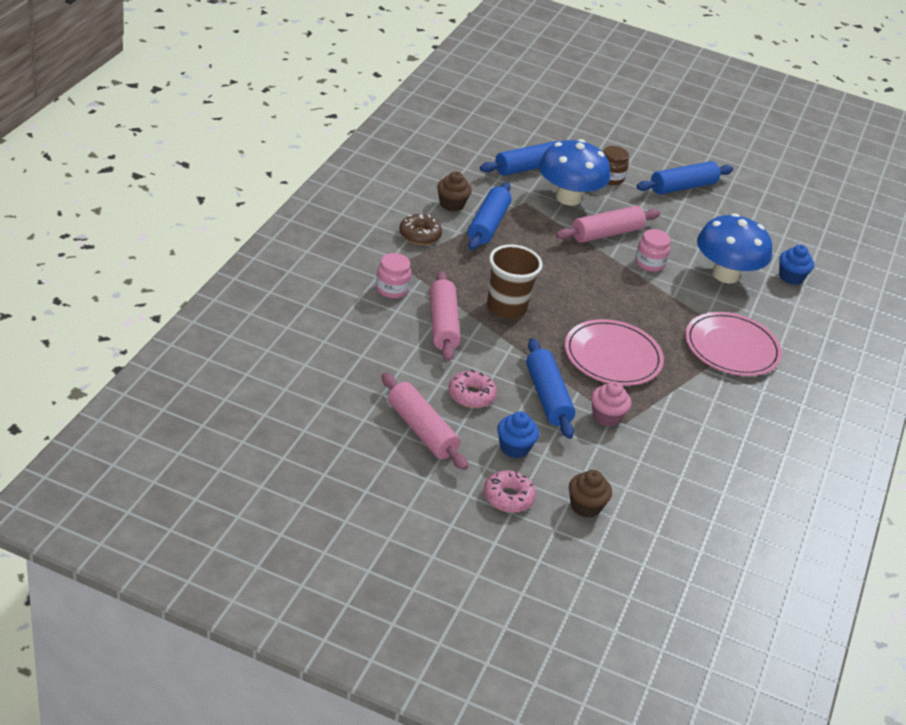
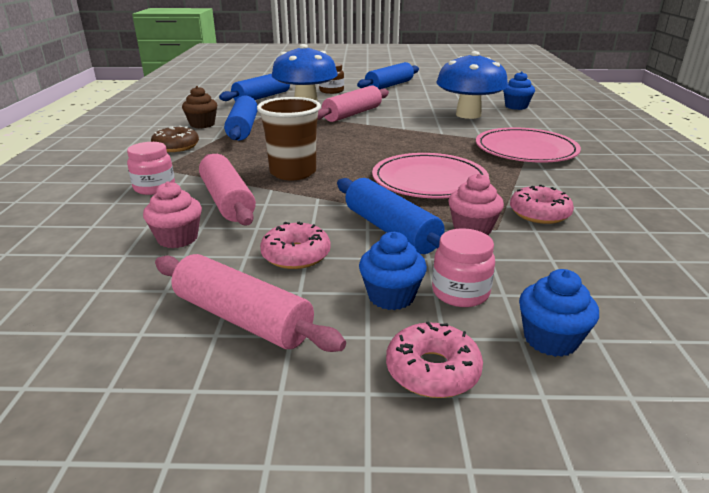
camera: 15 degrees left, 10 degrees down
(398, 352) = (177, 238): none -> pink cupcake
(585, 506) = (550, 339): brown cupcake -> blue cupcake
(649, 263) = (403, 121): pink jar -> pink jar (460, 292)
(669, 421) = (539, 213): none -> pink donut

